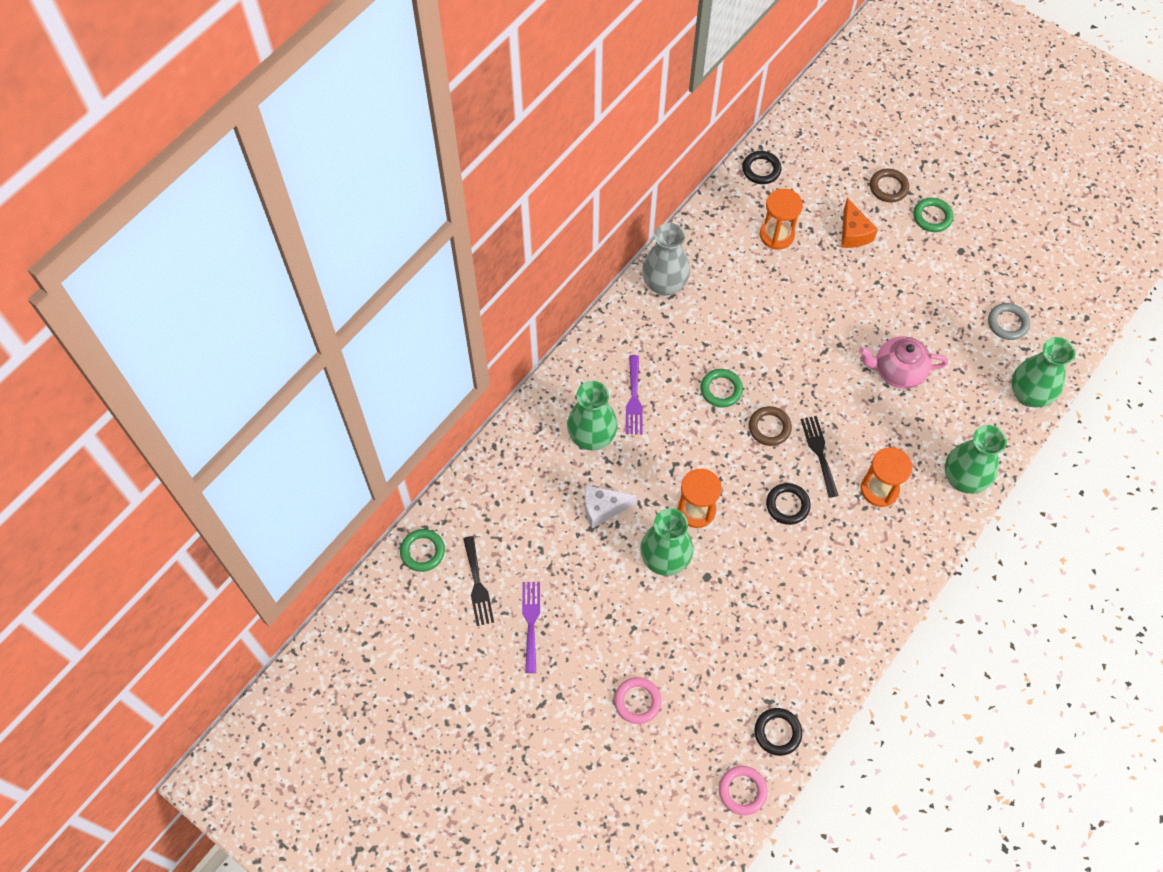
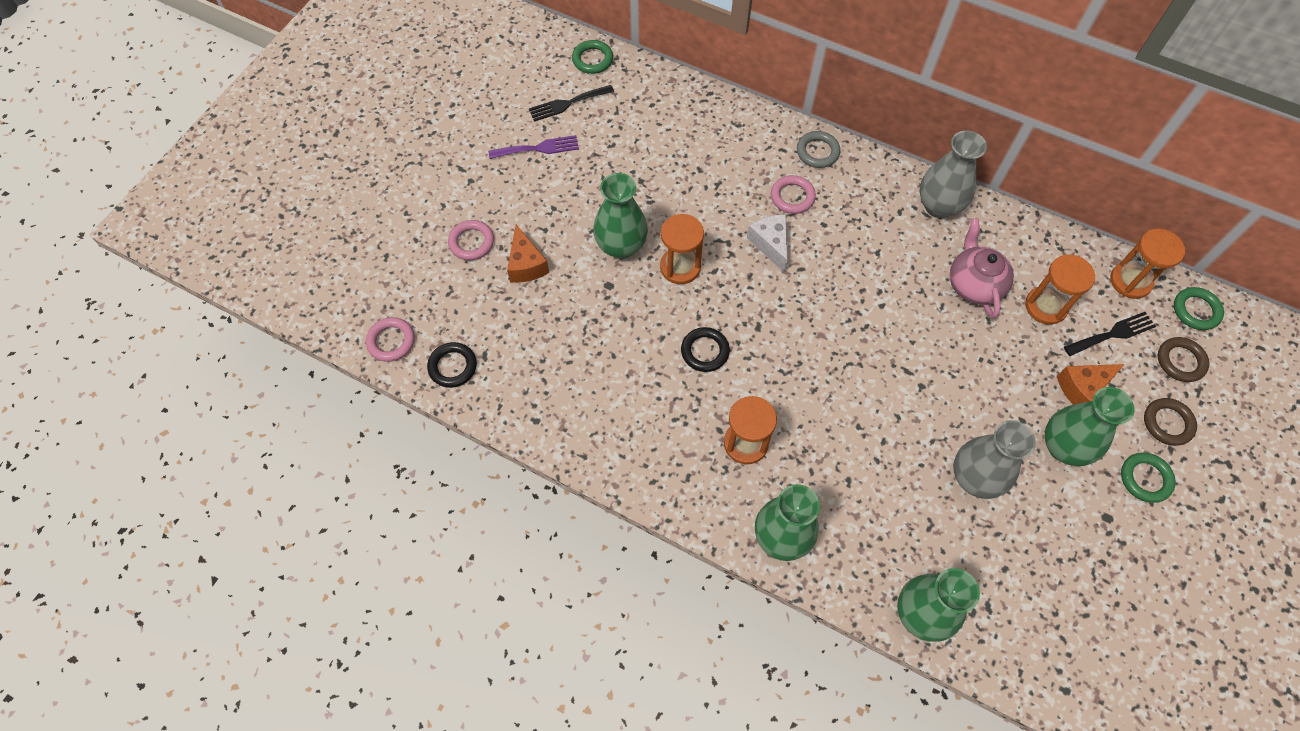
camera: 80 degrees right, 0 degrees up
(592, 437) = (740, 167): green vase -> green vase (1063, 447)
(602, 508) = (664, 187): white cheese -> white cheese (770, 244)
(634, 399) = (792, 197): purple fork -> pink ring
(672, 650) = (526, 265): none -> orange cheese
(721, 390) = (826, 273): green ring -> green ring (1196, 310)
(761, 169) = (1130, 281): black ring -> orange hourglass
(769, 427) = (793, 324): brown ring -> brown ring (1180, 361)
(819, 452) = (776, 377): black fork -> black fork (1112, 334)
(897, 371) = (906, 452): pink teapot -> pink teapot (973, 284)
(923, 329) = (974, 478): none -> grey vase
(1007, 323) = (1019, 582): grey ring -> grey ring (817, 152)

